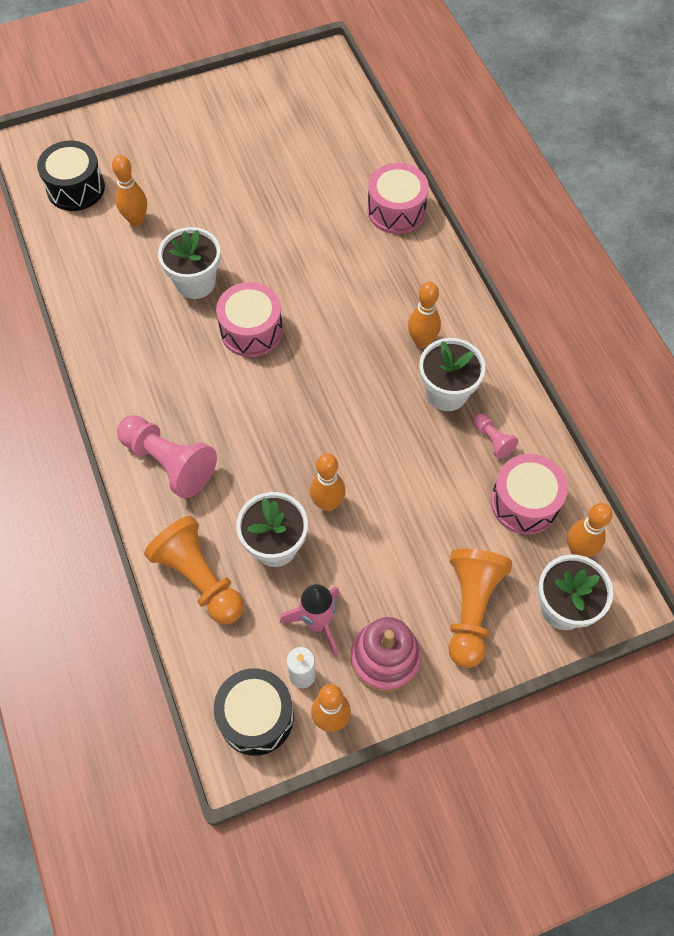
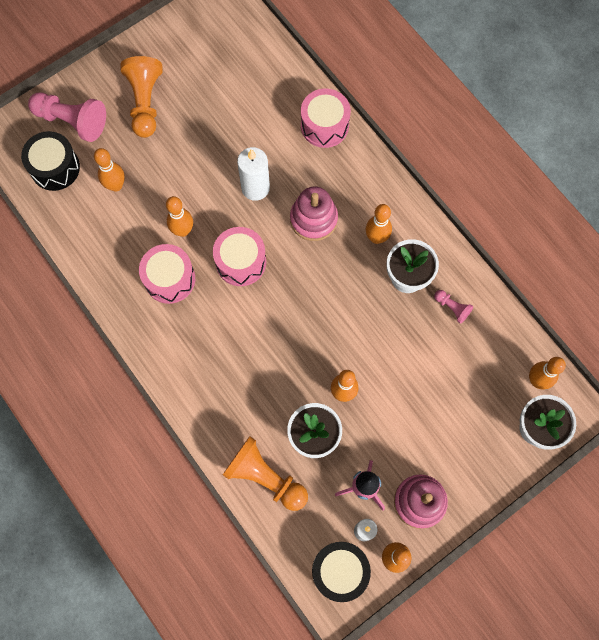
camera: 15 degrees left, 10 degrees up
(169, 462) = (212, 390): pink pawn -> pink pawn (72, 121)
(195, 282) = (183, 230): white flower pot -> orange bowling pin
(294, 257) = (255, 188): none -> white candle
(352, 304) = (313, 219): none -> pink stacking toy
(471, 609) = (471, 447): orange pawn -> orange pawn (145, 103)
(524, 503) = (488, 353): pink drum -> pink drum (169, 279)

